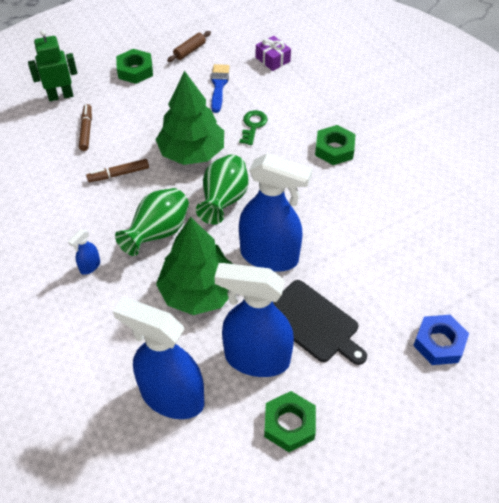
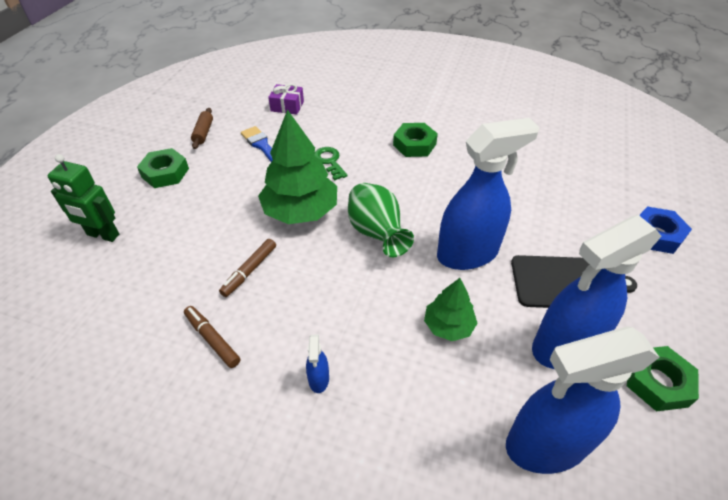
camera: 40 degrees left, 5 degrees down
(60, 96) = (103, 235): green robot -> green robot turned 105 degrees counterclockwise
(86, 130) = (169, 251): brown marker -> brown marker (212, 339)
(158, 233) = (351, 299): green vase -> none
(198, 292) = (448, 326): green tree -> green tree, size x0.55

